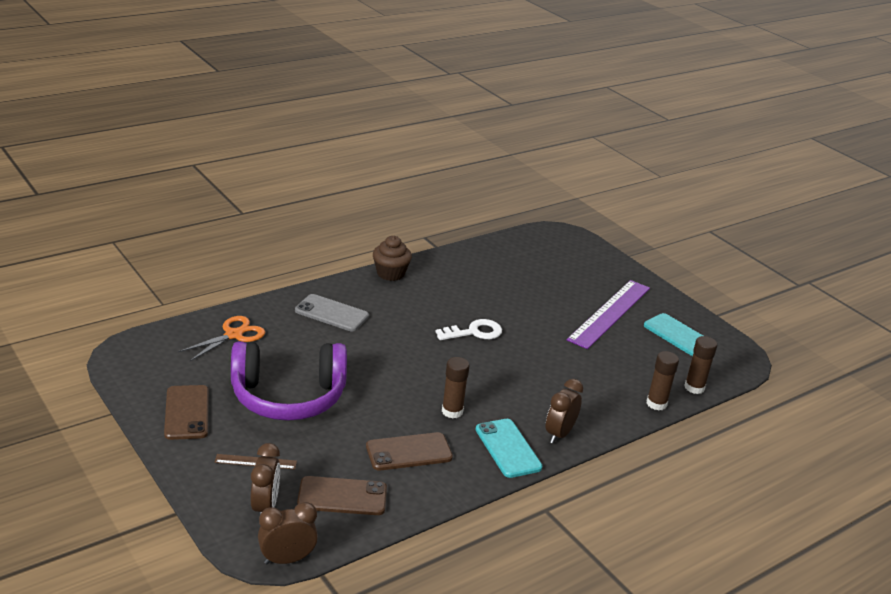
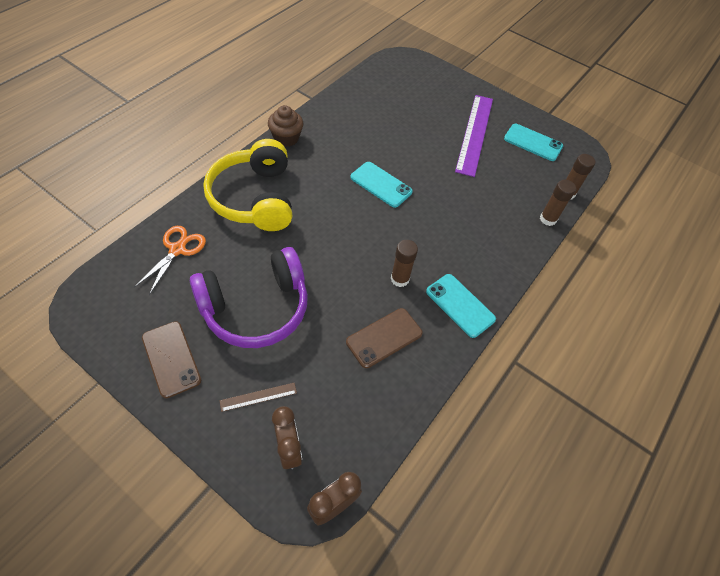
camera: 20 degrees left, 25 degrees up
(331, 313) = (254, 198): grey phone -> yellow headphones
(342, 496) = (350, 410): brown phone -> none
(474, 332) = (381, 184): white key -> turquoise phone
(559, 434) = (492, 275): brown clock -> none

